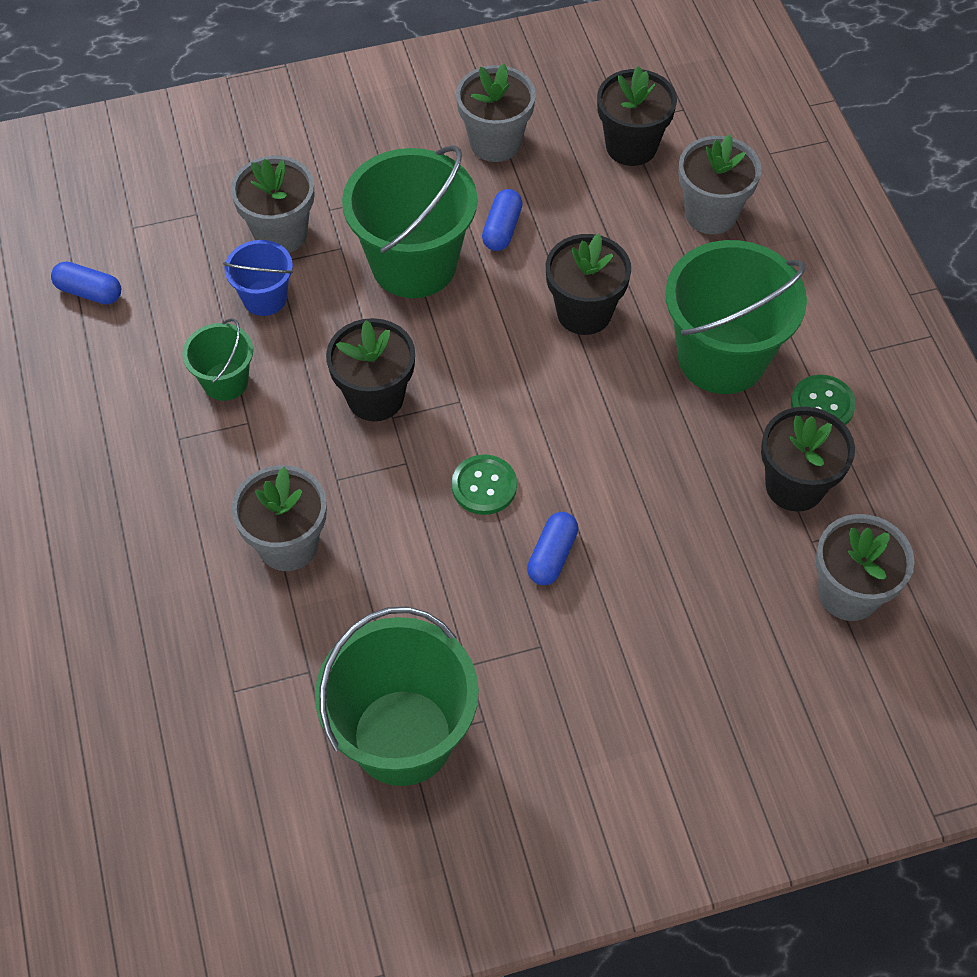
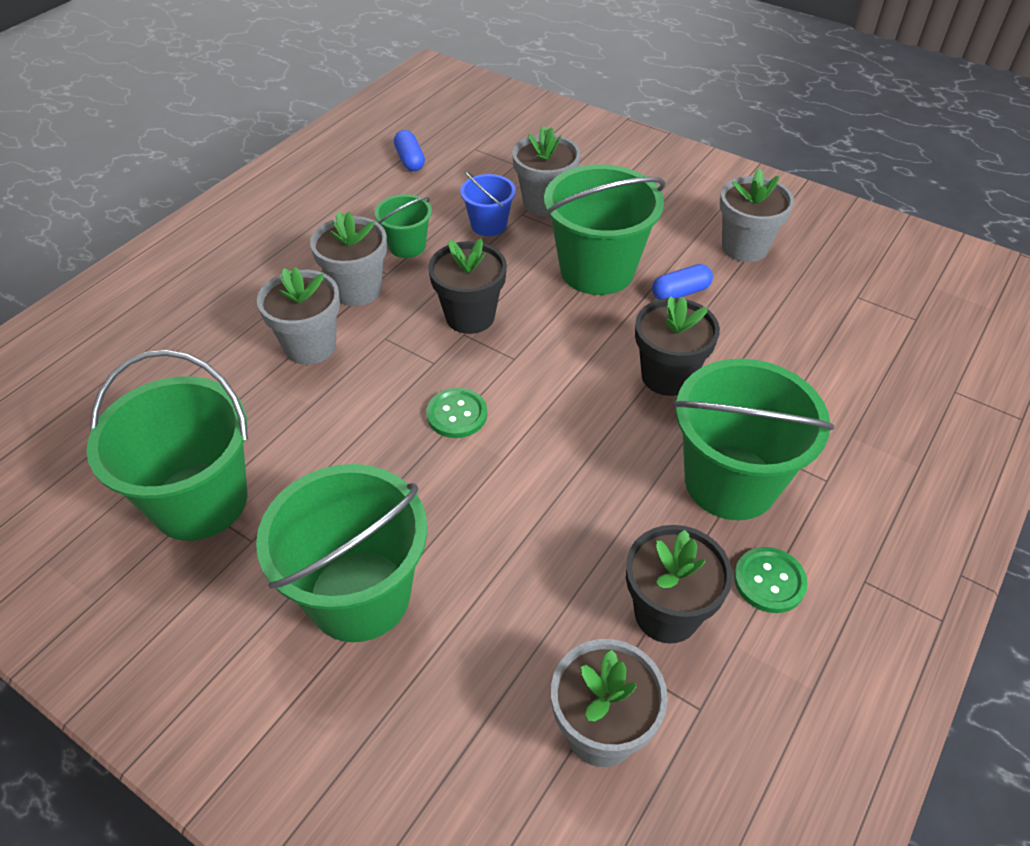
camera: 50 degrees right, 10 degrees down
(552, 556) = (435, 491): blue capsule -> none
(609, 673) = (359, 595): none -> green bucket
(631, 146) = (842, 312): black flower pot -> none
(711, 214) = (849, 392): grey flower pot -> grey flower pot (357, 290)

